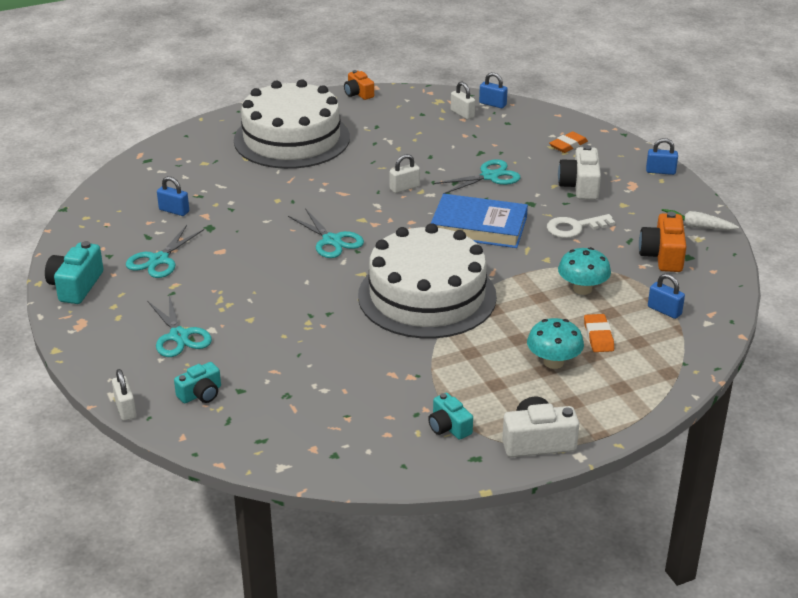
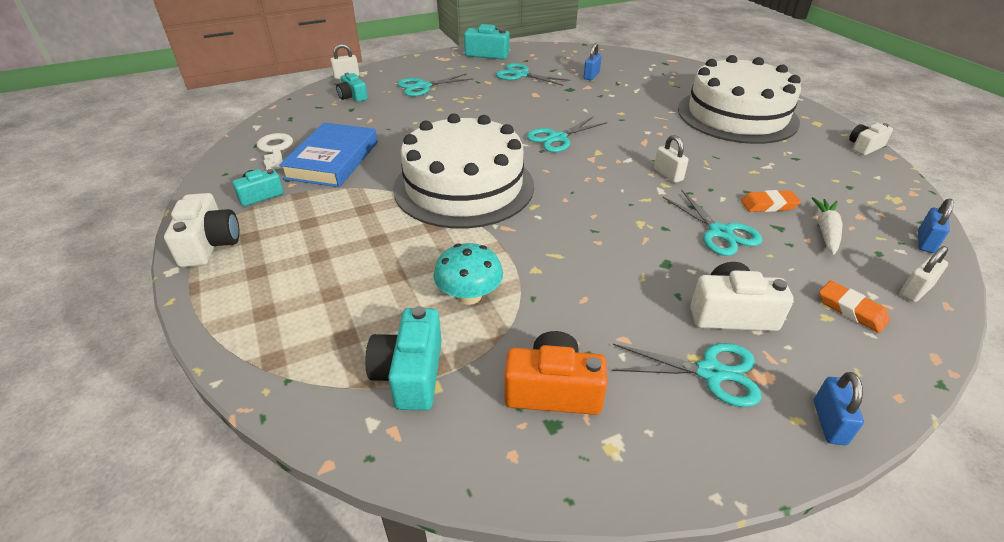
camera: 90 degrees right, 5 degrees up
(358, 93) = (864, 147): orange camera -> white camera
(462, 114) = (874, 216): white padlock -> white padlock (915, 290)
(479, 227) = (599, 221): blue book -> blue book (332, 160)
(553, 362) = (330, 262): turquoise mushroom -> none
(574, 227) = (614, 299): white key -> white key (275, 150)
(598, 336) = (368, 301): orange eraser -> orange eraser (768, 205)
(634, 201) = (710, 372): none -> turquoise scissors
(664, 310) = (410, 373): blue padlock -> turquoise camera
(696, 226) = (650, 450): white carrot -> white carrot (826, 231)

